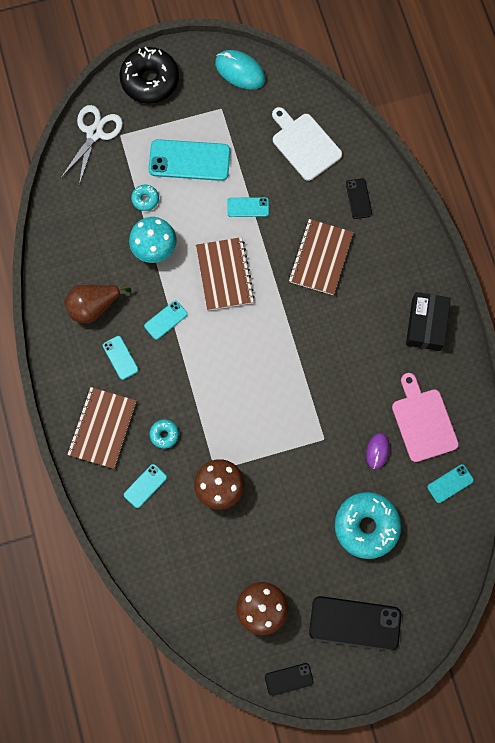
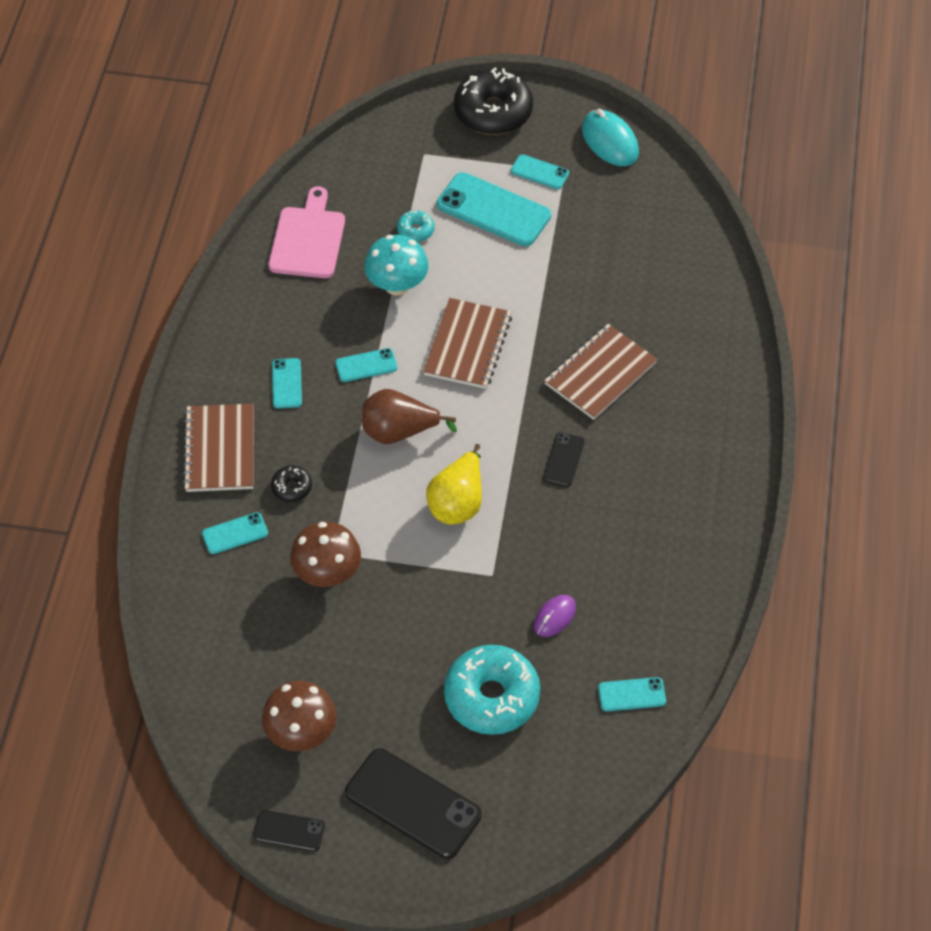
camera: 25 degrees right, 20 degrees down
(94, 133) = (394, 141): white scissors -> none
(94, 306) = (287, 318): brown pear -> brown pear (399, 432)
(102, 428) = (220, 450): brown notebook -> brown notebook turned 45 degrees counterclockwise
(164, 434) = (292, 487): turquoise donut -> black donut
(248, 207) = (538, 285): turquoise phone -> turquoise phone (539, 172)
(276, 396) = (457, 502): none -> yellow pear
(304, 144) = (648, 246): white cutting board -> none
(358, 198) = (686, 328): black phone -> black phone (563, 460)
(423, 421) = (634, 608): pink cutting board -> pink cutting board (308, 239)
(426, 324) = (698, 500): black box -> none

